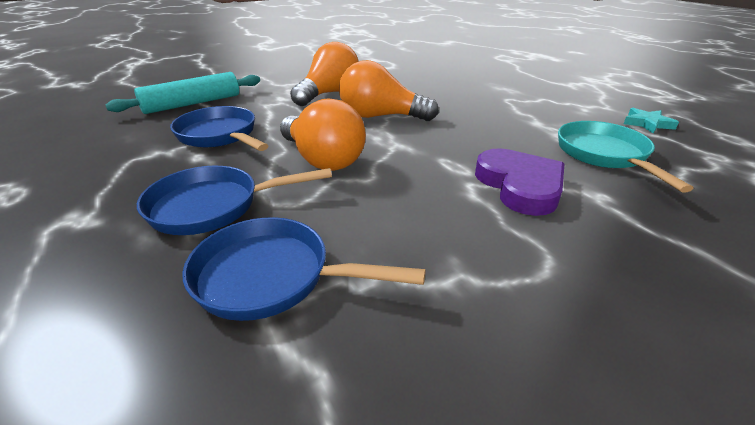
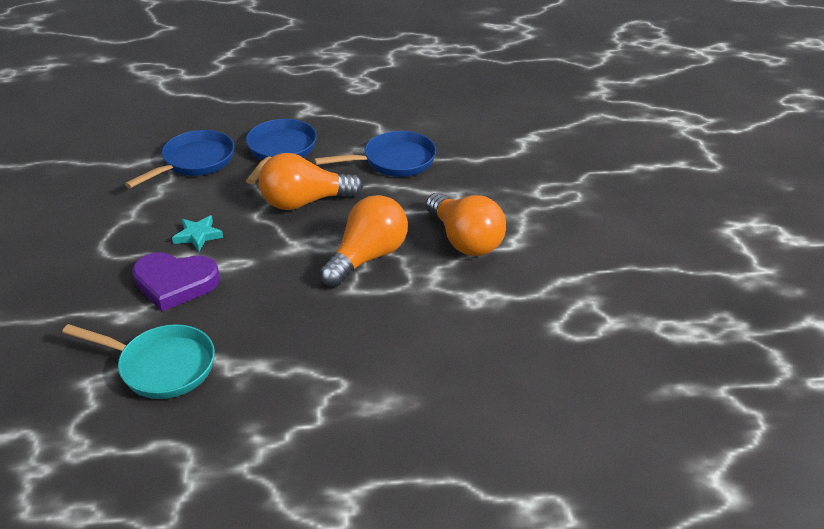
camera: 115 degrees right, 5 degrees up
(192, 103) = (489, 152): turquoise rolling pin -> none
(647, 124) = (175, 465): turquoise star -> turquoise star (198, 235)

